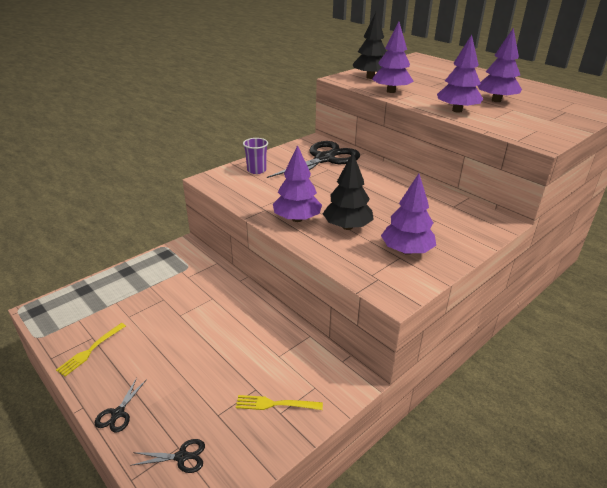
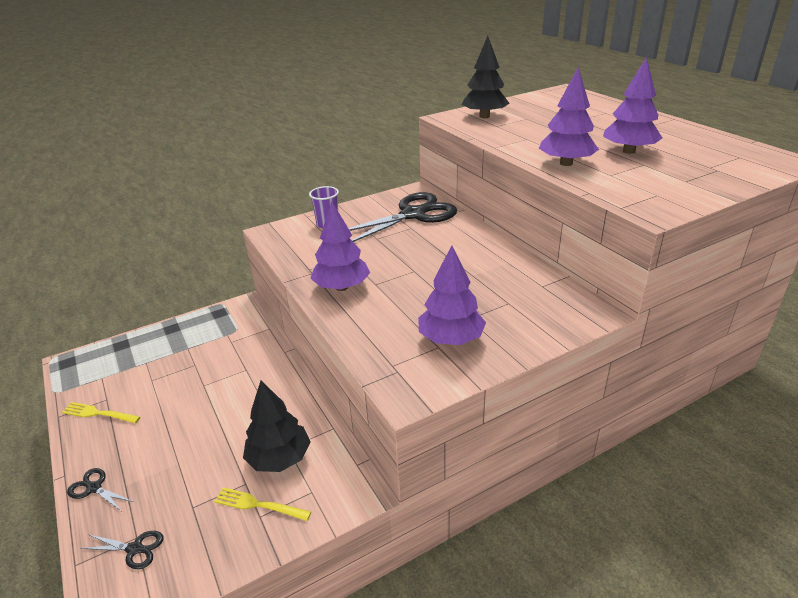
camera: 15 degrees right, 0 degrees up
(90, 350) = (98, 413): yellow fork -> yellow fork turned 60 degrees clockwise
(118, 413) = (94, 488): black scissors -> black scissors turned 90 degrees clockwise
(347, 227) = (395, 302): black tree -> black tree (279, 458)
(391, 91) = (498, 135): purple tree -> none

